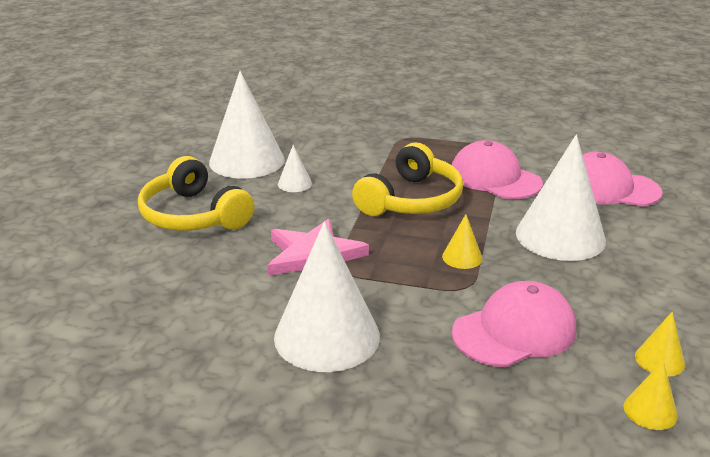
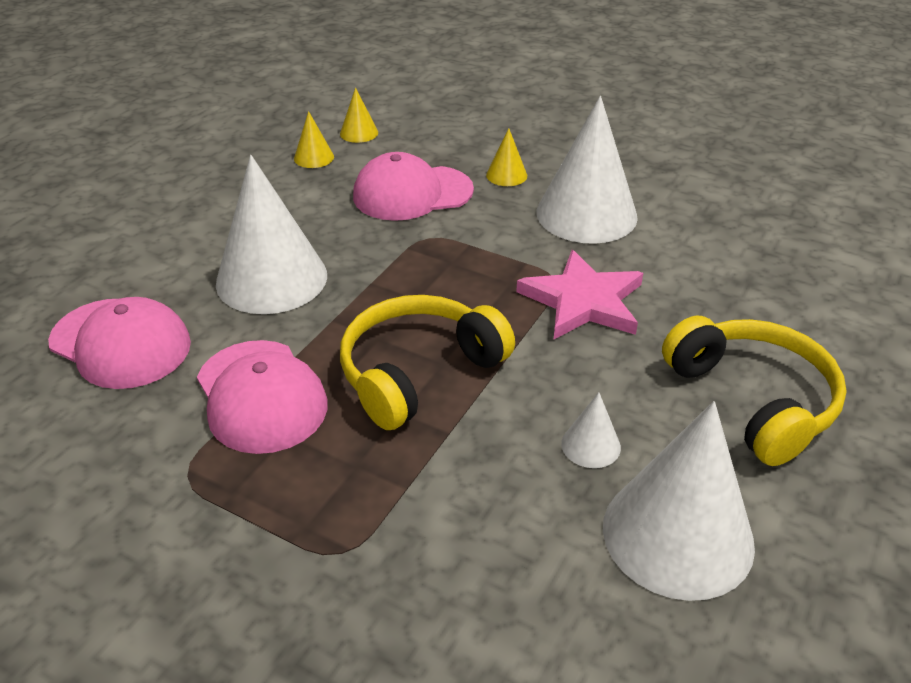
camera: 165 degrees left, 10 degrees up
(462, 257) = (408, 271): yellow cone -> yellow cone (506, 175)

